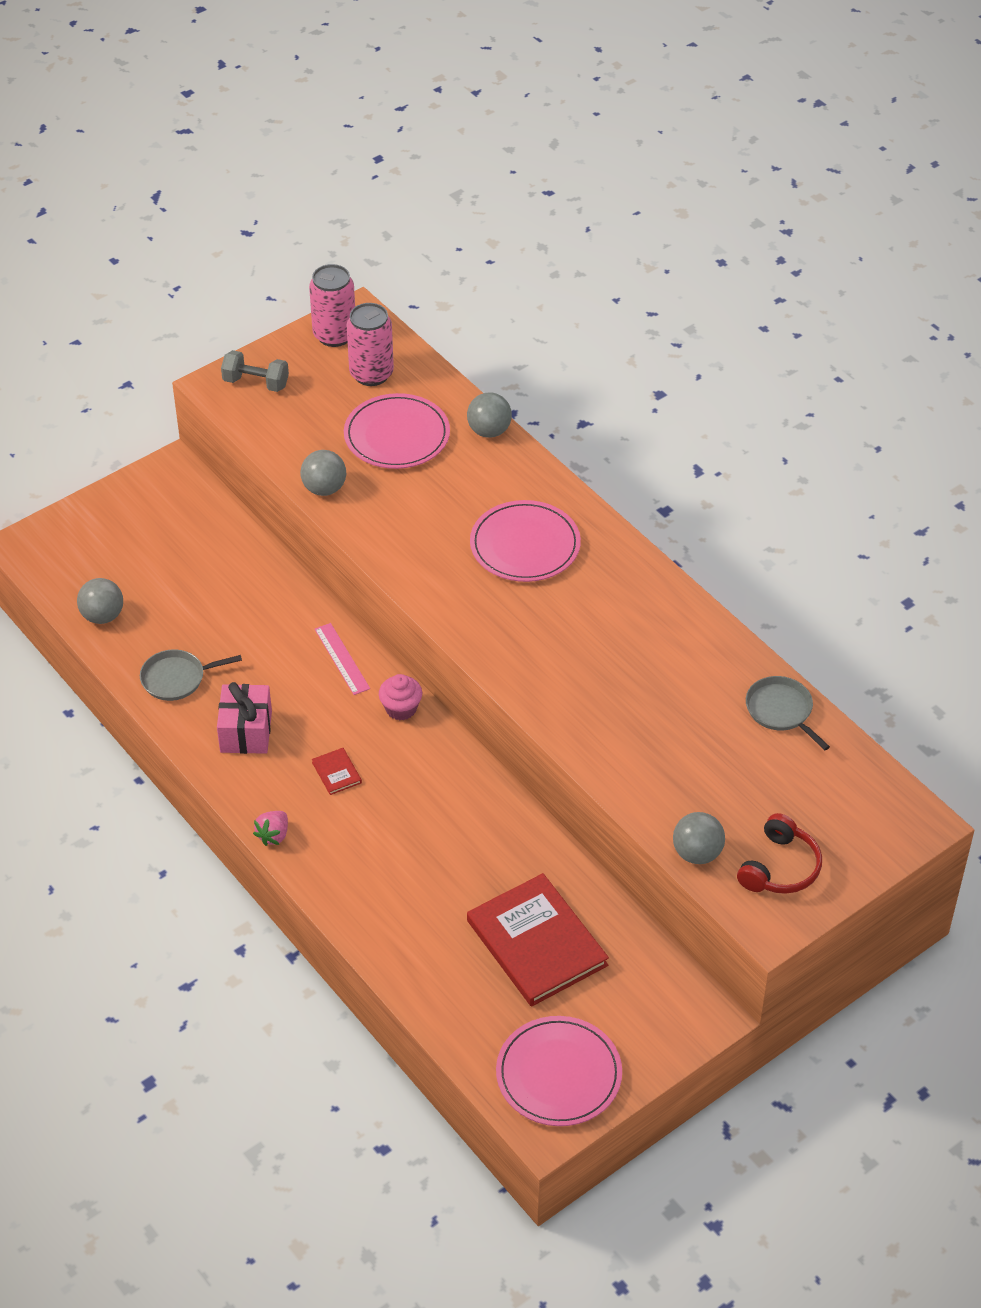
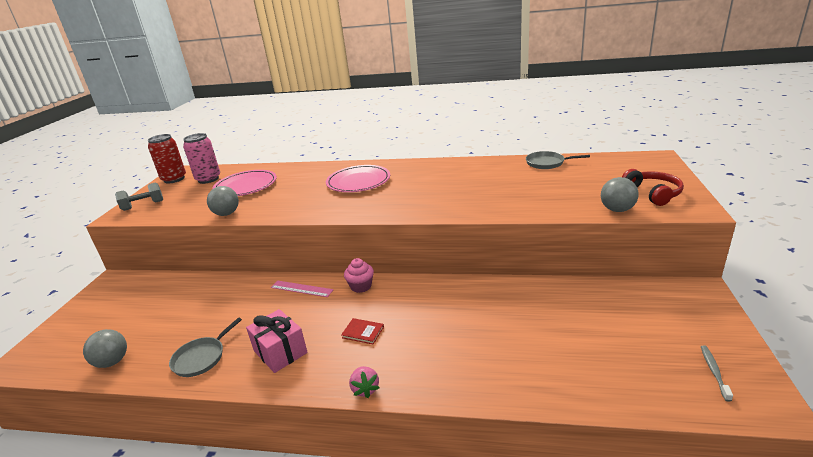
camera: 40 degrees left, 20 degrees down
(334, 335) = (174, 179): pink can -> red can
(489, 431) = (290, 167): grey ball -> none
(536, 943) = (584, 323): red book -> none
(558, 1074) = (714, 372): pink plate -> grey toothbrush

